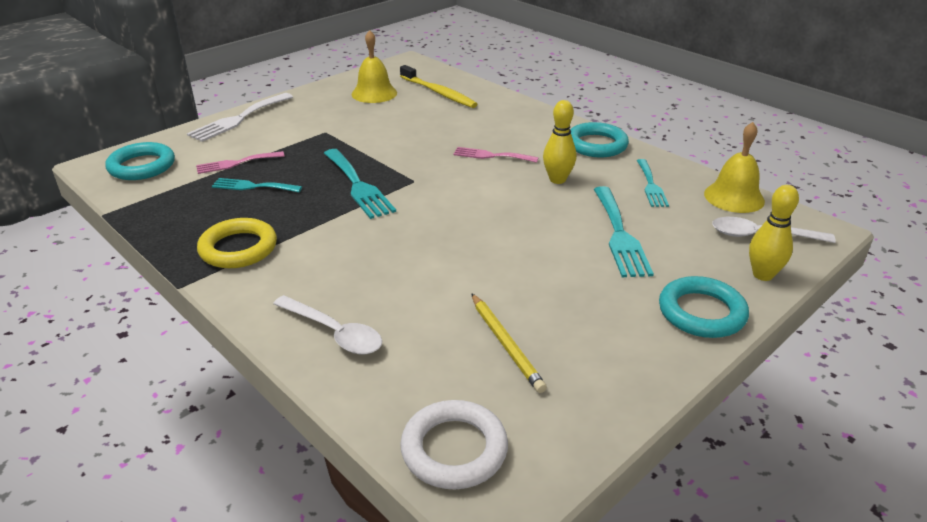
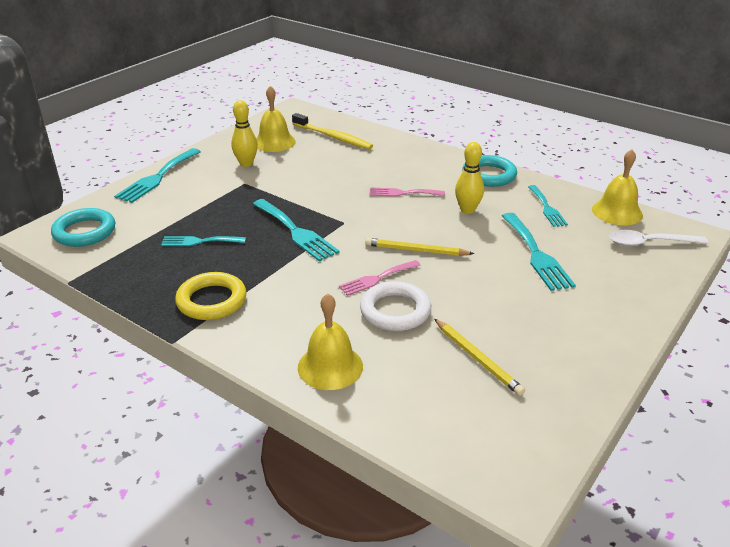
camera: 10 degrees left, 0 degrees up
(236, 163) = (174, 221): pink fork -> pink fork (377, 279)
(239, 119) = (157, 177): white fork -> turquoise fork
(335, 333) = (330, 366): white spoon -> yellow bell
(454, 449) = (468, 451): white ring -> white ring (395, 311)
(482, 217) = (416, 250): none -> yellow pencil
(701, 312) = (623, 313): turquoise ring -> none
(763, 275) = (660, 276): yellow bowling pin -> yellow bowling pin (246, 163)

